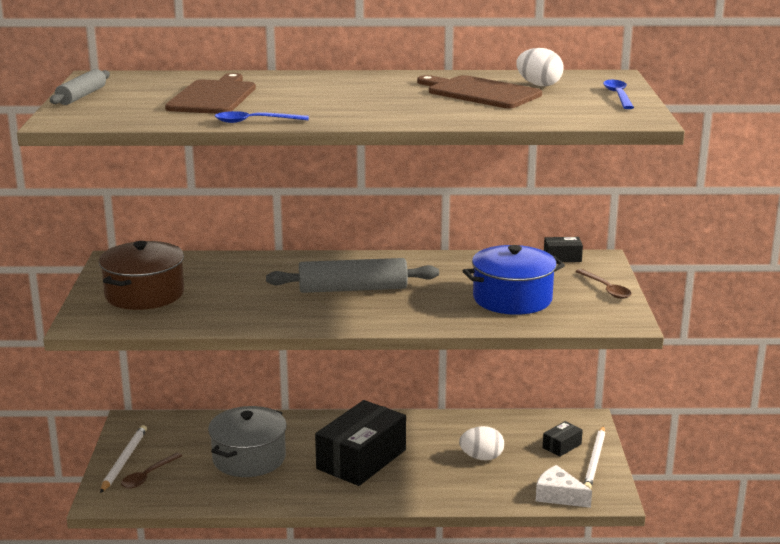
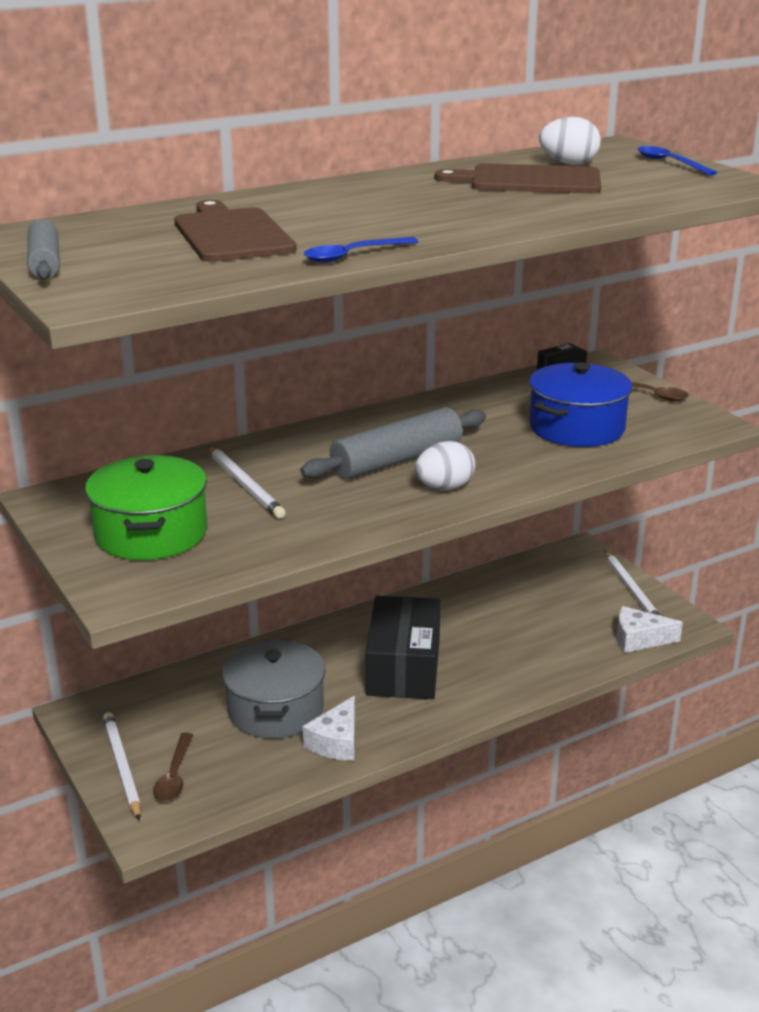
camera: 30 degrees left, 5 degrees up
(144, 294) = (151, 533): brown pot -> green pot
(236, 280) = (245, 485): none -> white pencil
(265, 490) = (336, 742): none -> white cheese
(481, 457) = (524, 623): white egg -> white egg (444, 487)
(562, 446) = (586, 584): black box -> none

